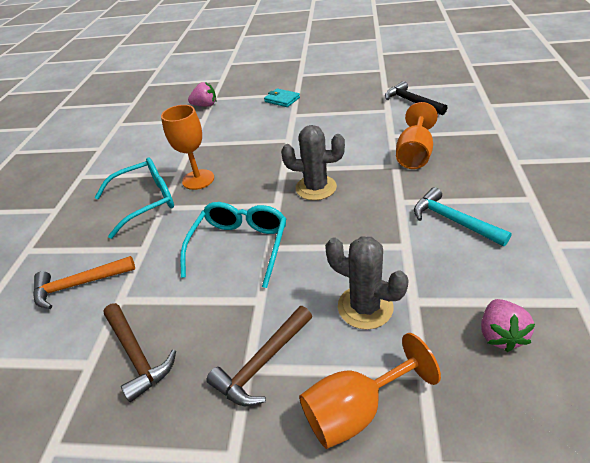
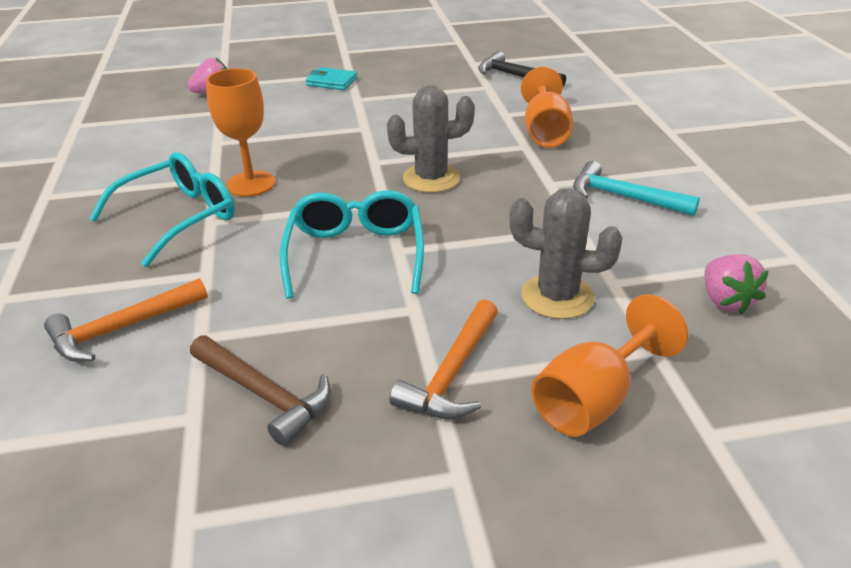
camera: 20 degrees left, 5 degrees down
(262, 363) = (452, 374): brown hammer -> orange hammer

